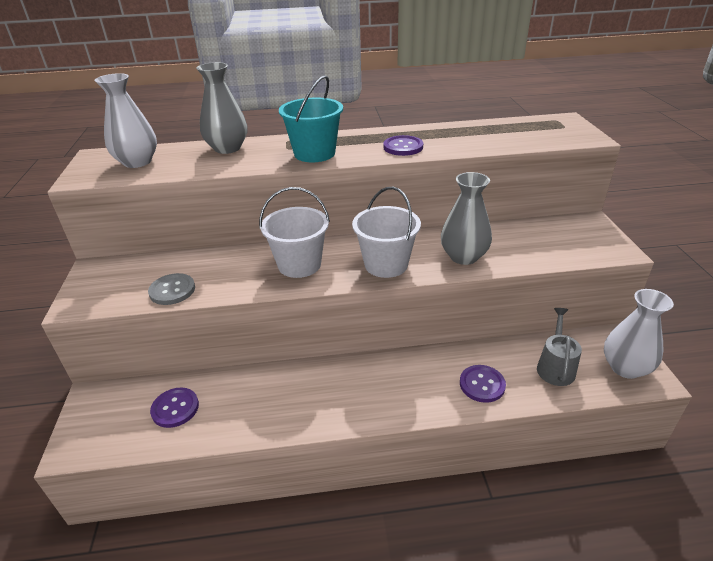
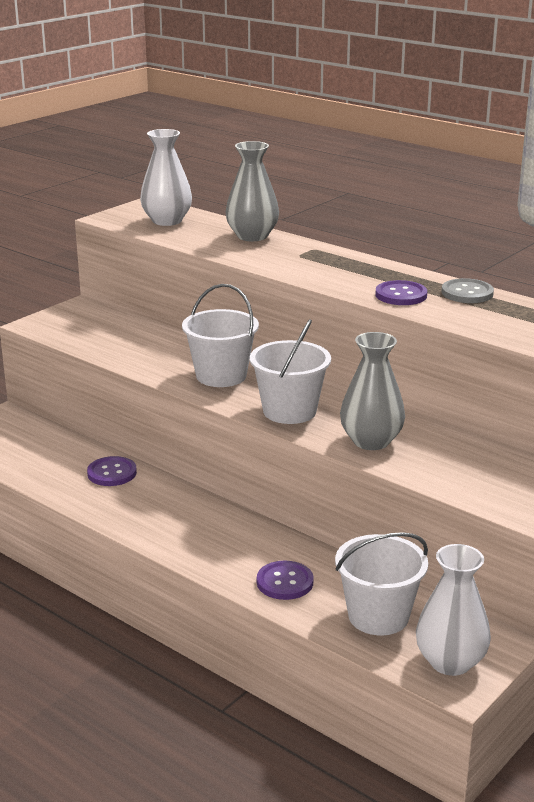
camera: 45 degrees right, 10 degrees down
(172, 290) = (103, 346): grey button -> grey button (467, 293)
(175, 408) = (42, 453): purple button -> purple button (112, 473)
(314, 153) = (310, 268): turquoise bucket -> none
(555, 367) = (378, 616): grey watering can -> white bucket

